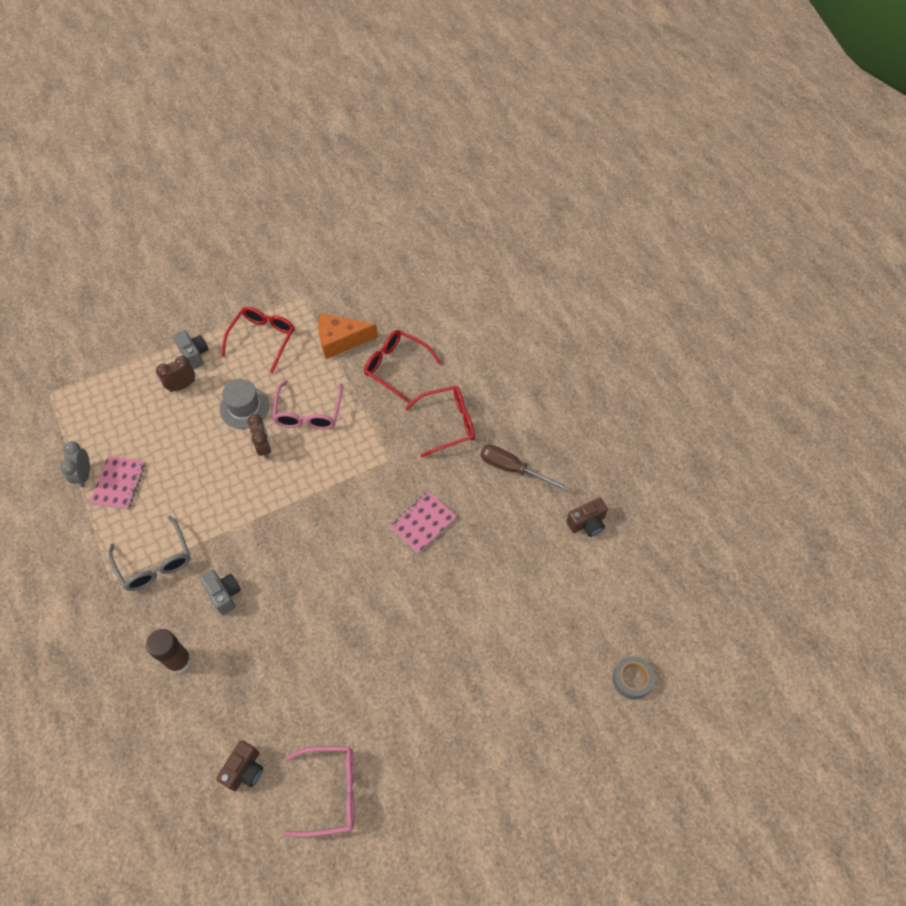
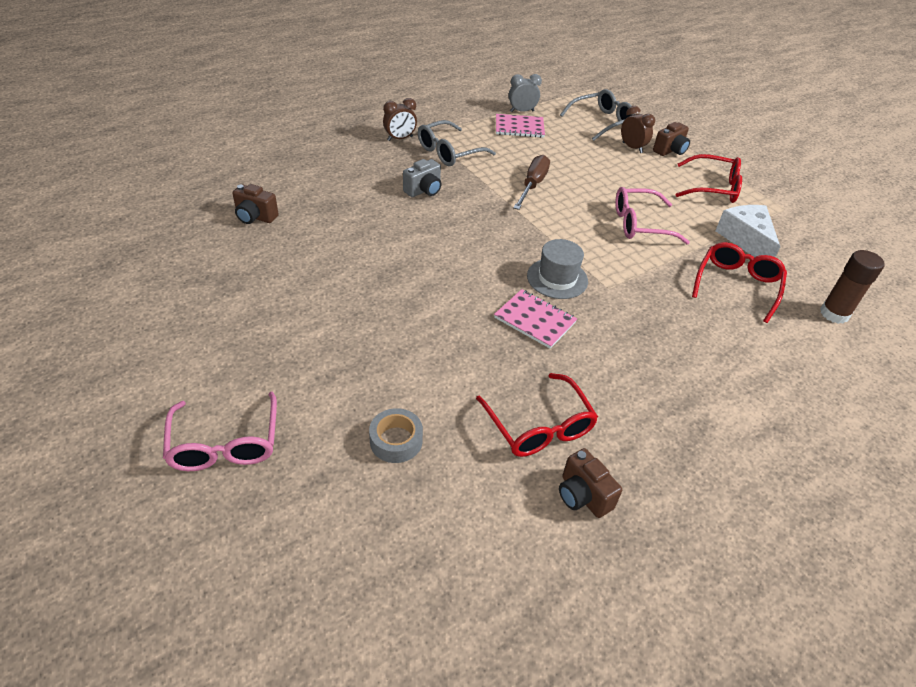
camera: 80 degrees right, 15 degrees down
(125, 401) = (602, 122): none -> grey glasses
(179, 661) = (358, 173): brown glue stick -> brown glue stick (834, 314)
(194, 354) = (670, 151): grey camera -> brown camera
(244, 407) = (626, 184): grey hat -> grey hat (557, 278)
(264, 447) = (586, 199): brown clock -> brown clock (400, 138)
(331, 791) = (226, 271): pink glasses -> pink glasses (225, 444)
(341, 340) = (746, 240): orange cheese -> white cheese
(448, 423) = (680, 335): red glasses -> red glasses (539, 426)
(512, 468) = (641, 403): brown screwdriver -> brown screwdriver (532, 185)
(632, 679) = (340, 558): grey tape -> grey tape (396, 441)

